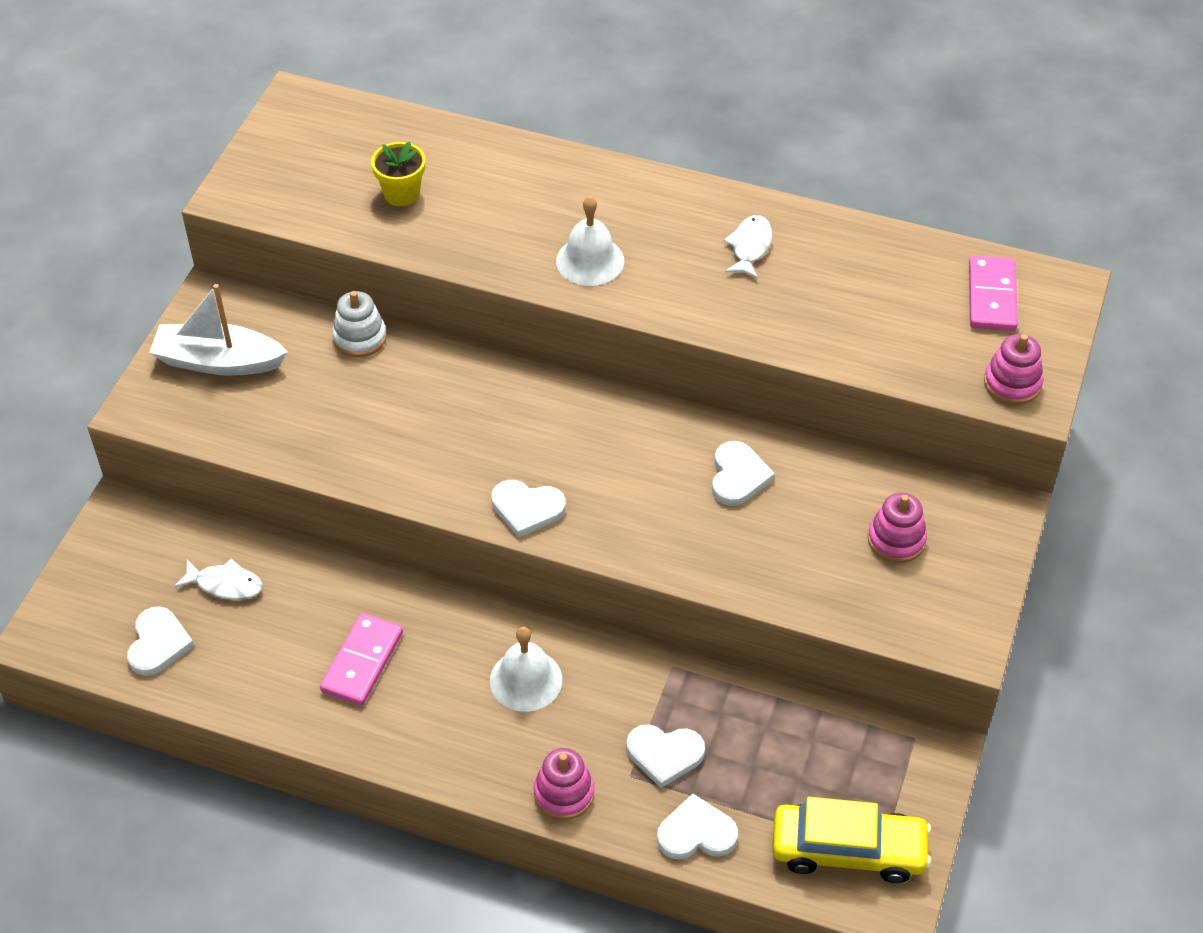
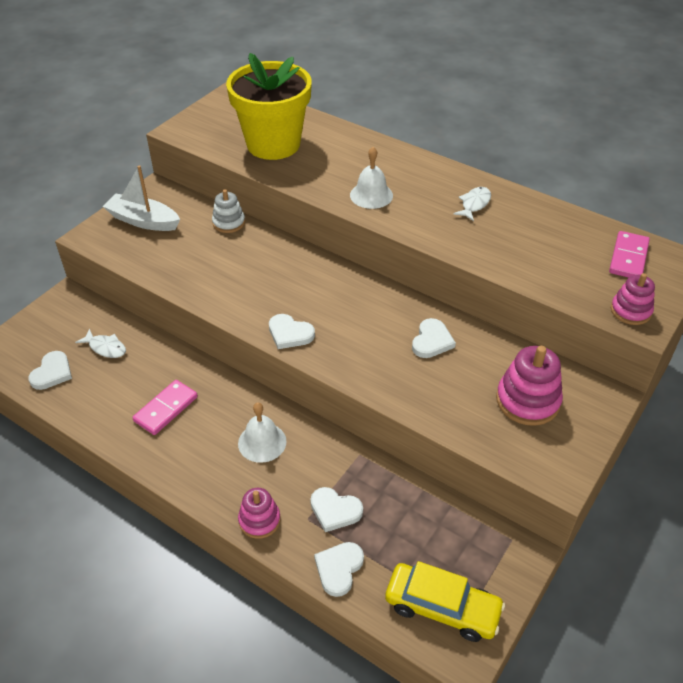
camera: 15 degrees right, 5 degrees down
(402, 194) = (273, 144): yellow flower pot -> yellow flower pot, size x2.48
(696, 833) = (339, 569): white heart -> white heart turned 75 degrees counterclockwise
(896, 540) = (527, 401): pink stacking toy -> pink stacking toy, size x1.57

